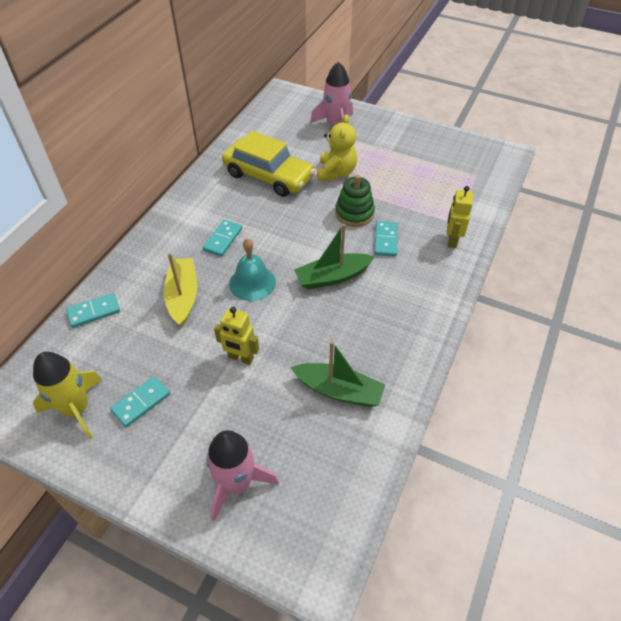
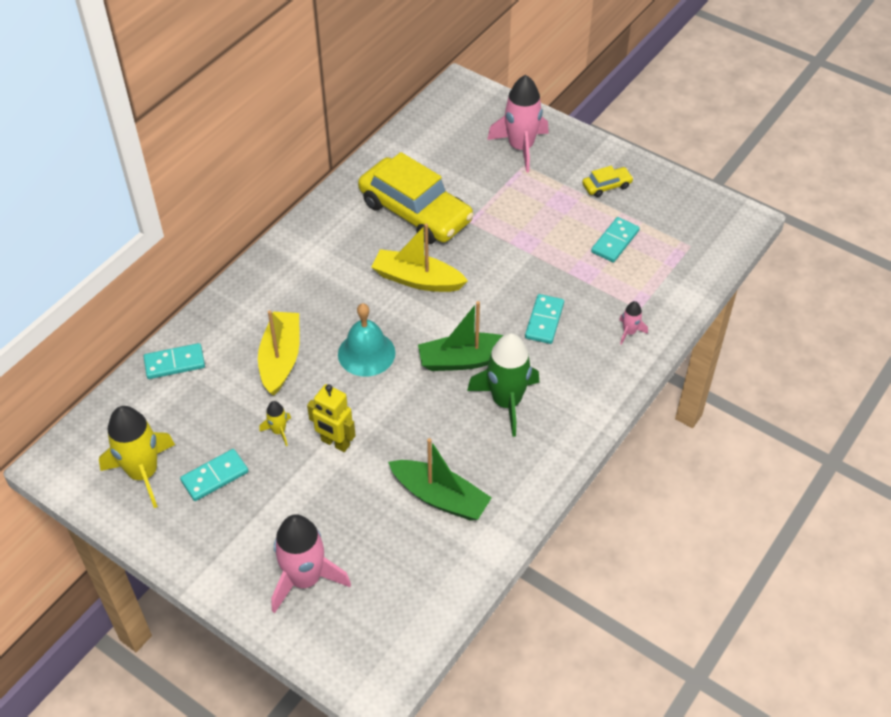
camera: 10 degrees right, 0 degrees up
(191, 355) = (278, 431): none -> yellow rocket
(223, 239) = (341, 292): turquoise domino -> turquoise domino (615, 241)
(280, 223) = (417, 279): none -> yellow boat
(336, 172) = (504, 218): yellow teddy bear -> none
(354, 213) = (514, 279): green stacking toy -> none
(373, 305) = (506, 402): none -> green rocket
(404, 143) = (606, 186): none -> yellow car
(452, 240) = (629, 332): yellow robot -> pink rocket

